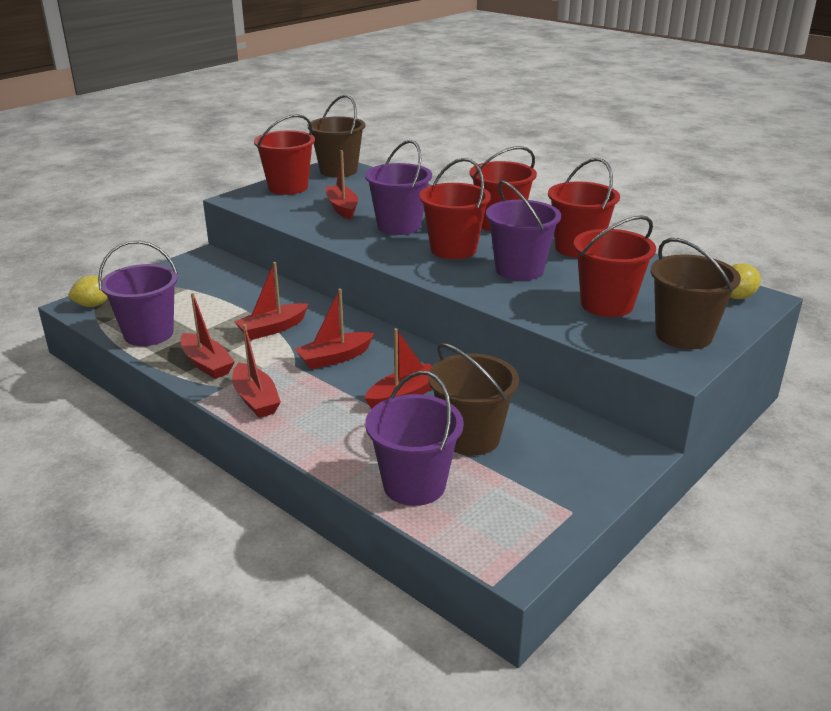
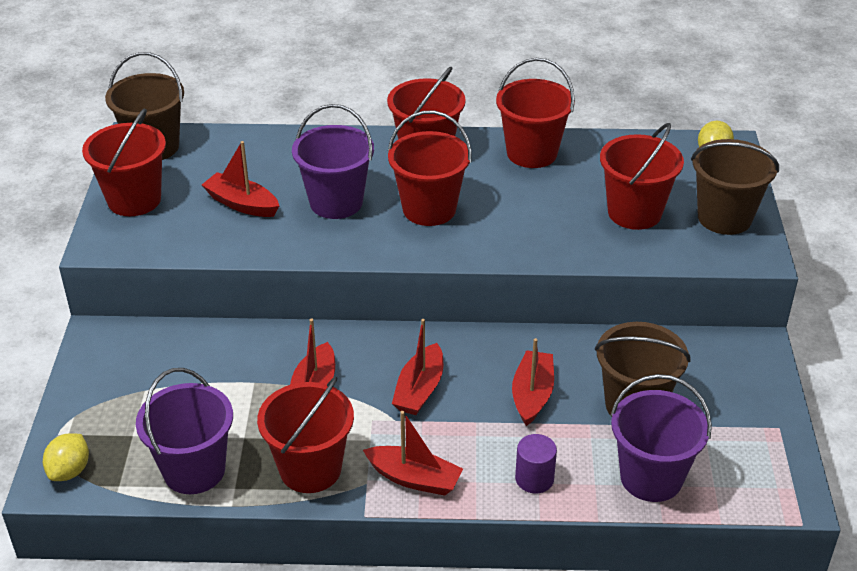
camera: 40 degrees left, 10 degrees up
(206, 364) = (310, 469): red boat -> red bucket
(330, 440) = (534, 479): none -> purple cylinder
(519, 269) = (518, 206): purple bucket -> none

